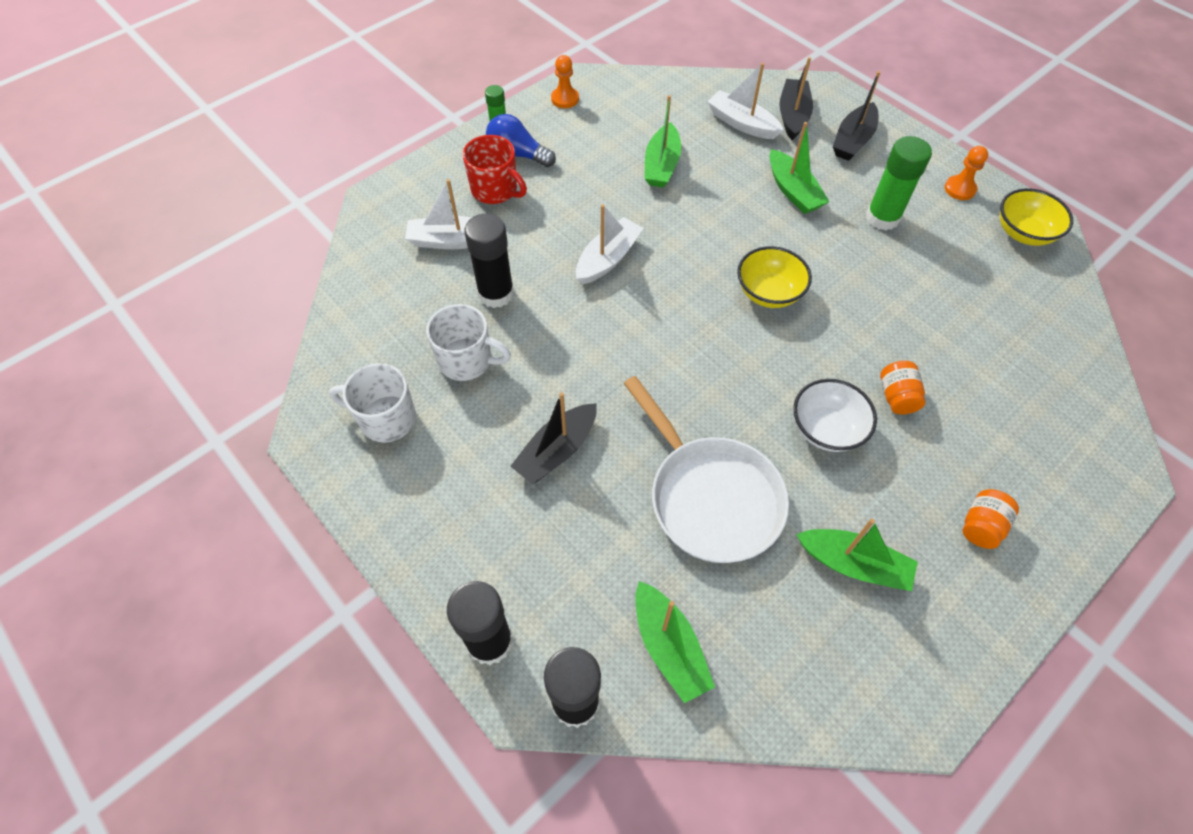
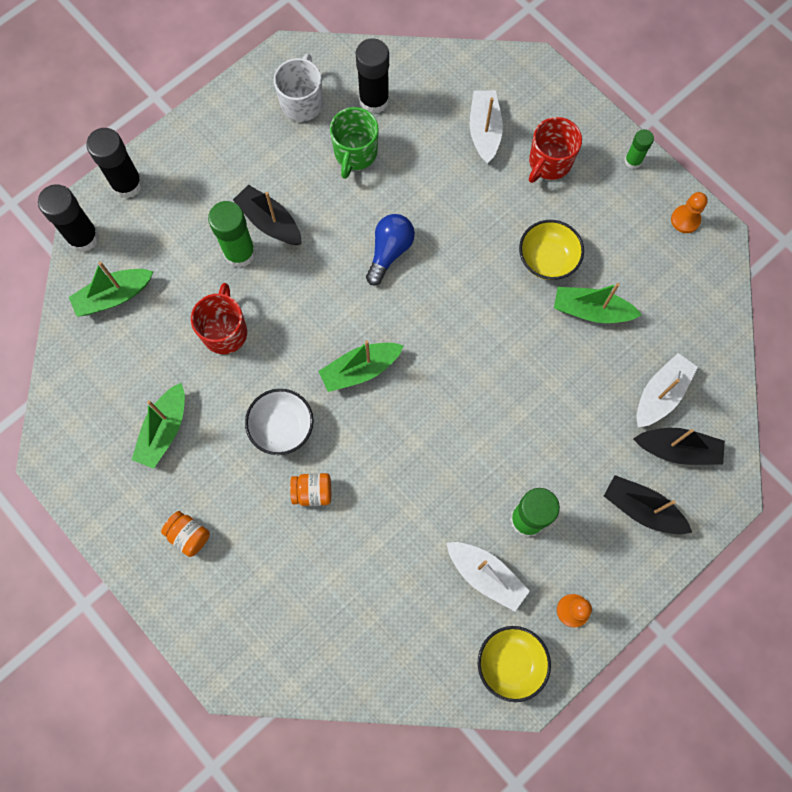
camera: 90 degrees right, 15 degrees up
(467, 360) = (355, 153): white mug -> green mug
(496, 293) = (425, 170): black glue stick -> black glue stick (374, 100)
(517, 154) = (598, 179): blue light bulb -> blue light bulb (389, 252)
(600, 484) = (240, 253): none -> green glue stick
(608, 259) = (466, 260): white boat -> white boat (486, 575)
(710, 497) = (225, 331): white pan -> red mug
(768, 293) = (428, 397): yellow bowl -> yellow bowl (547, 259)
(793, 191) = (561, 435): green boat -> green boat (360, 370)

